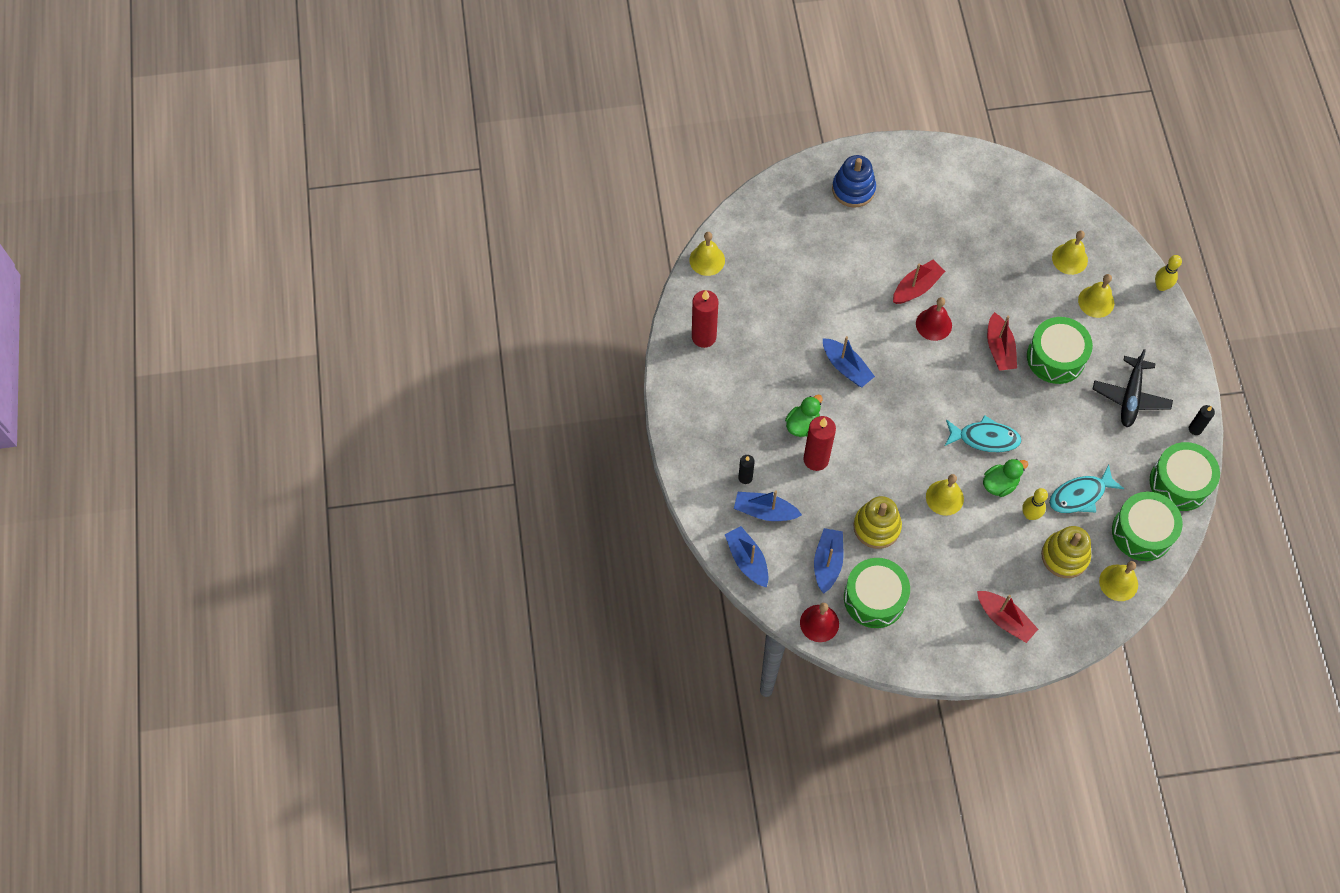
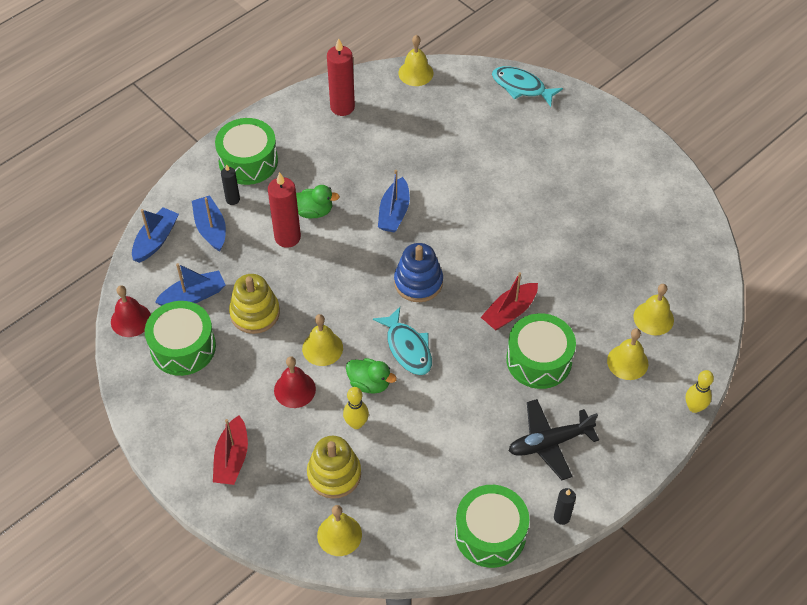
camera: 55 degrees right, 10 degrees down
(853, 189) = (572, 129): blue stacking toy -> blue stacking toy (418, 282)
(916, 287) = (516, 220): red boat -> none
(933, 324) = (491, 251): red bell -> red bell (294, 389)
(1080, 495) = (409, 454): turquoise fish -> turquoise fish (521, 87)
(1142, 532) = (410, 528): green drum -> green drum (248, 161)

